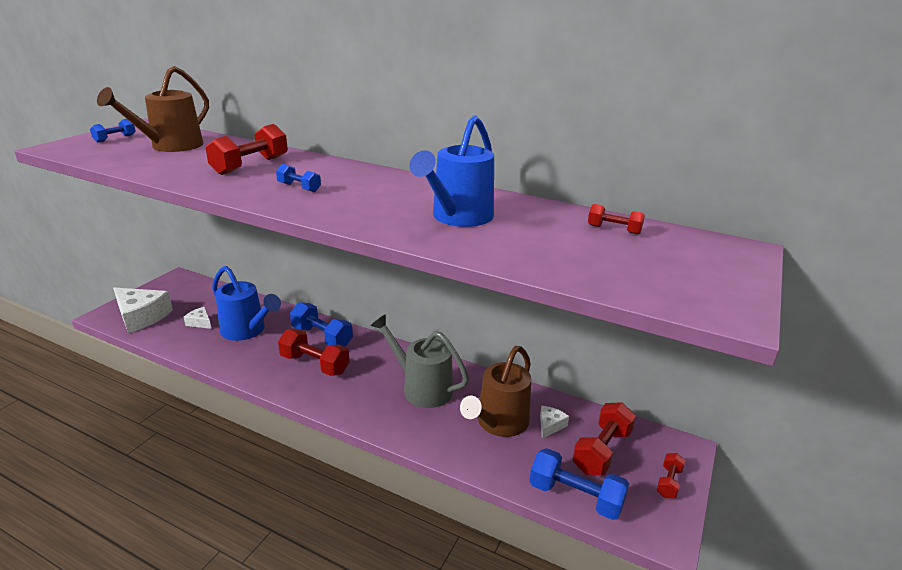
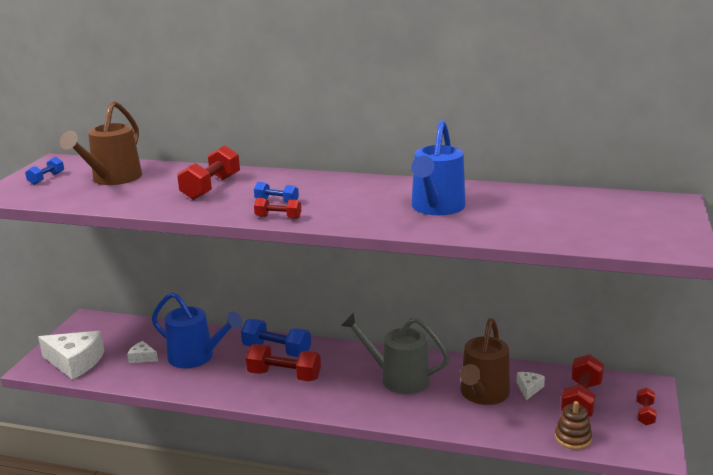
camera: 10 degrees left, 5 degrees down
(575, 497) = (572, 438): blue dumbbell -> brown stacking toy
(614, 230) = (568, 200): red dumbbell -> red dumbbell (278, 217)

